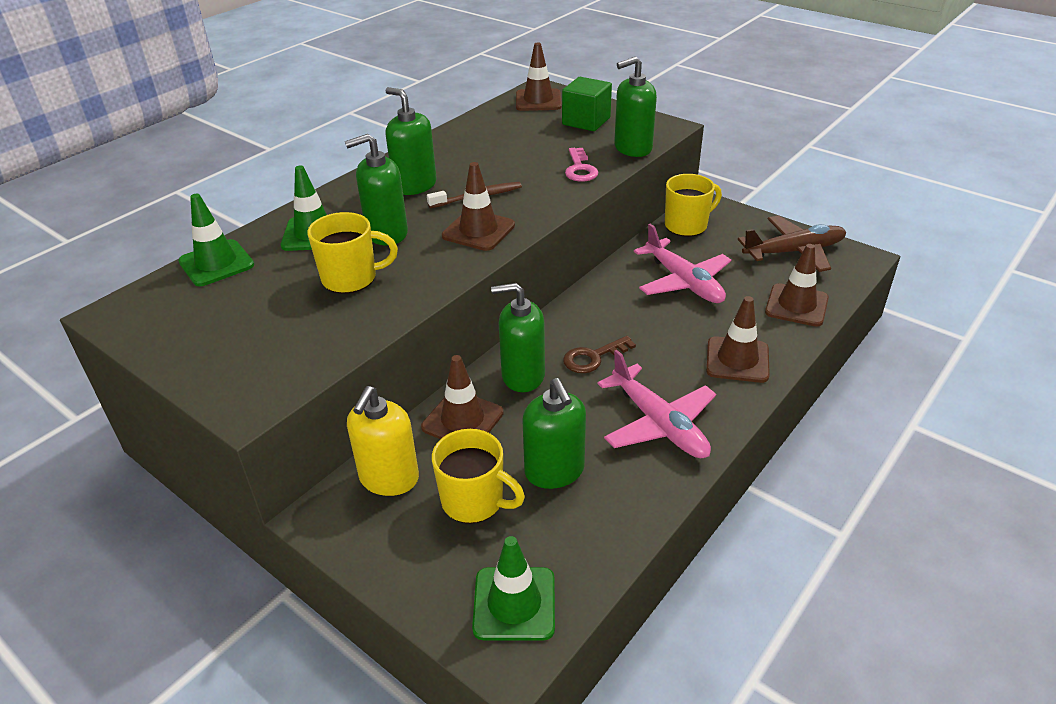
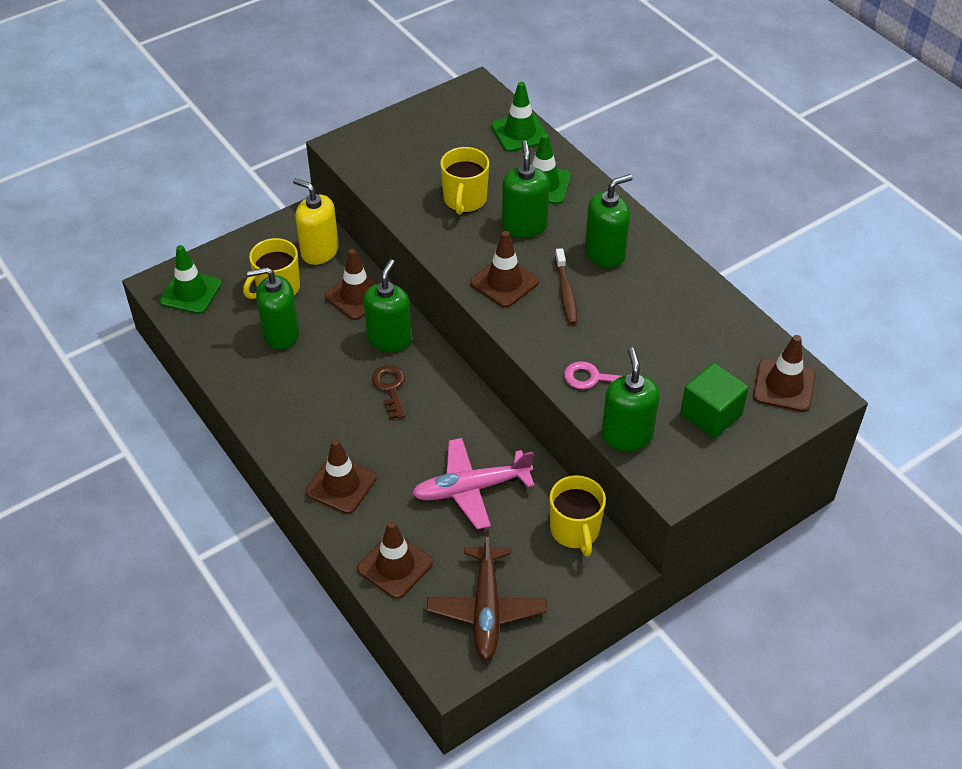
camera: 105 degrees right, 10 degrees up
(658, 423) = (296, 405): pink plane -> none

